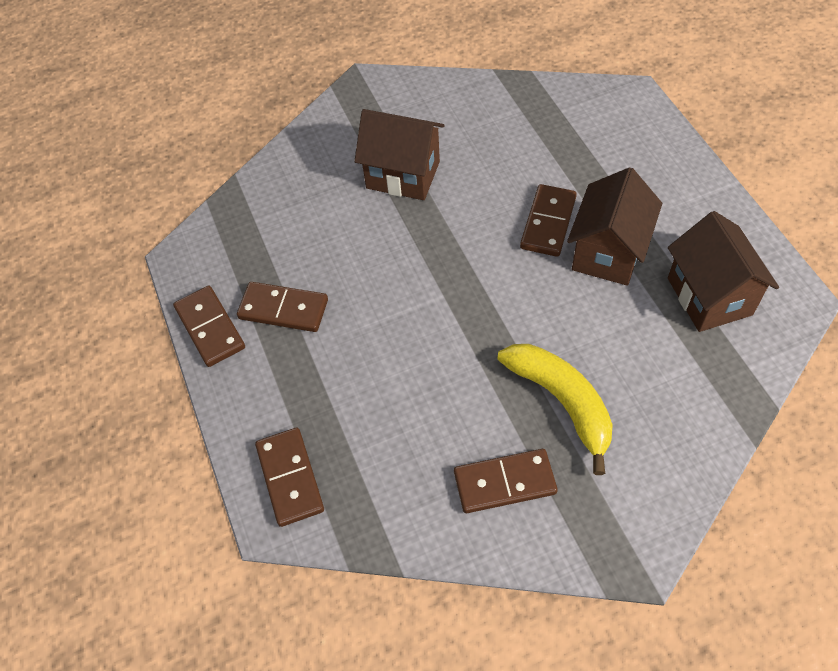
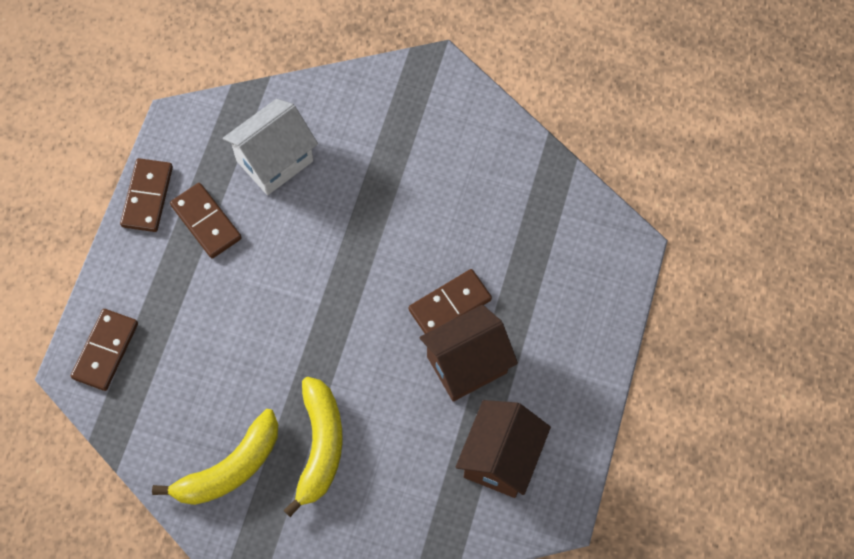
camera: 35 degrees right, 10 degrees up
(299, 226) = (275, 161): none -> white house
(403, 175) = (386, 177): brown house -> none
(504, 483) = (230, 468): brown domino -> yellow banana

